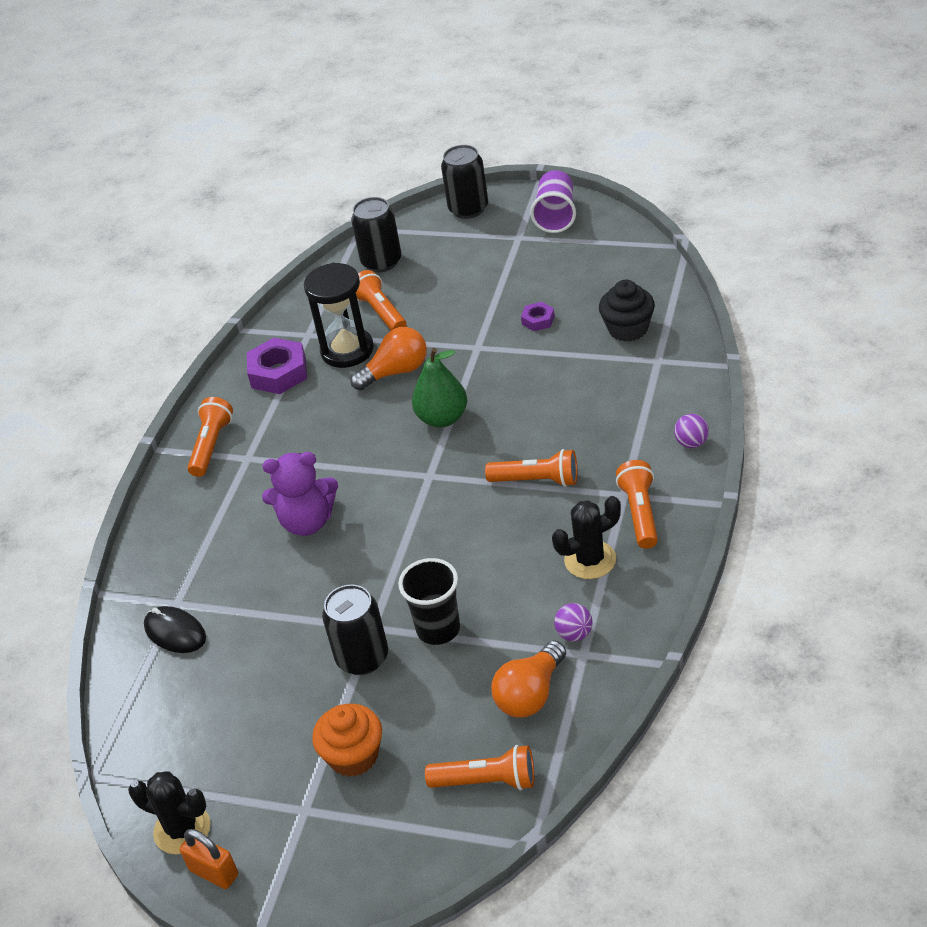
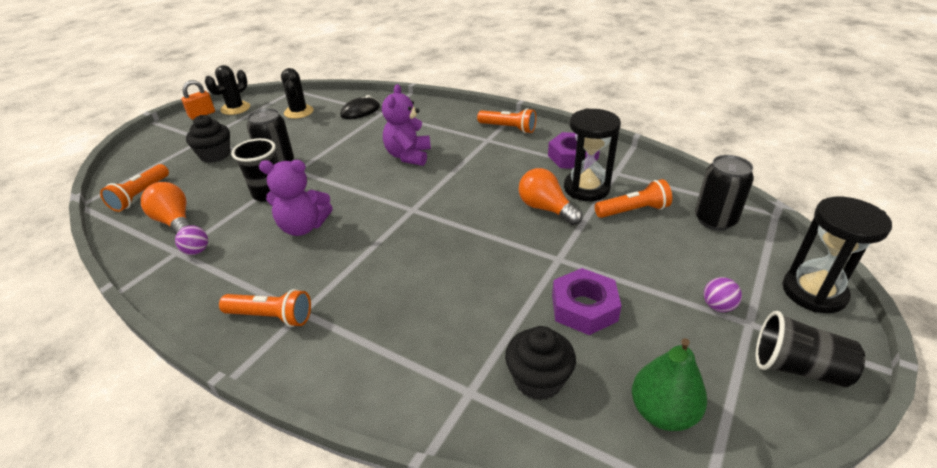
camera: 100 degrees right, 5 degrees down
(353, 756) = (215, 155): orange cupcake -> black cupcake
(396, 372) = (546, 209): orange light bulb -> orange light bulb turned 150 degrees clockwise
(442, 418) = (472, 224): green pear -> green pear (662, 412)
(468, 209) = (813, 292): black can -> black hourglass
(495, 557) = (303, 227): none -> purple teddy bear
(537, 480) = (362, 262): orange flashlight -> none
(538, 320) = (584, 307): purple nut -> purple nut, size x1.89
(556, 215) = (797, 368): purple cup -> black cup
(590, 560) = (252, 274): black cactus -> black cactus (299, 112)
(691, 443) = (324, 382): purple ball -> purple ball (718, 306)

